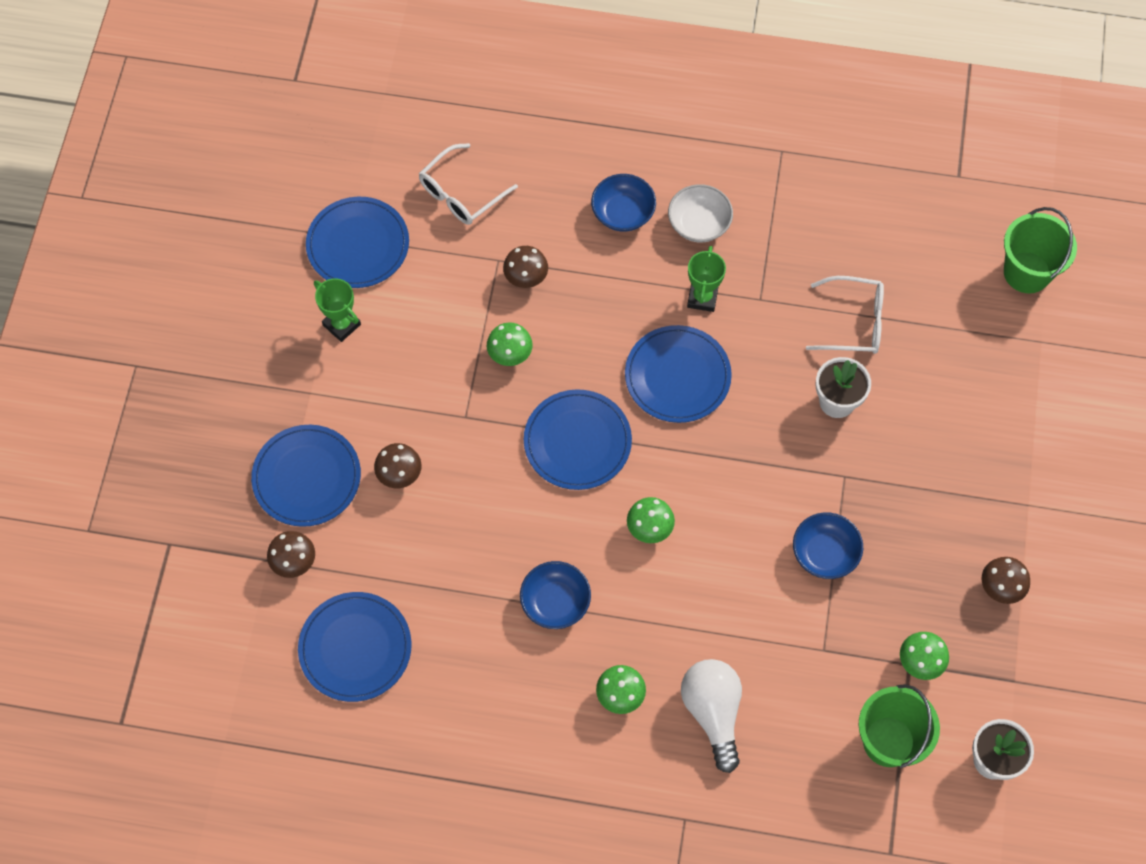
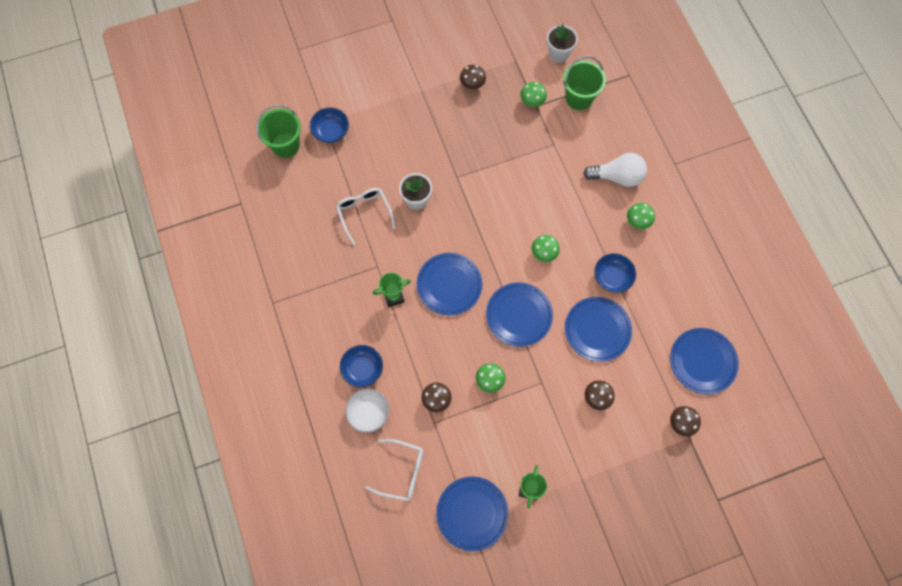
camera: 120 degrees left, 5 degrees up
(307, 477) = (631, 448): blue plate -> blue plate (597, 330)
(699, 223) = (346, 323): white bowl -> white bowl (368, 413)
(713, 713) = (617, 177): white light bulb -> white light bulb turned 135 degrees counterclockwise
(825, 553) = (504, 166): blue bowl -> blue bowl (331, 131)

